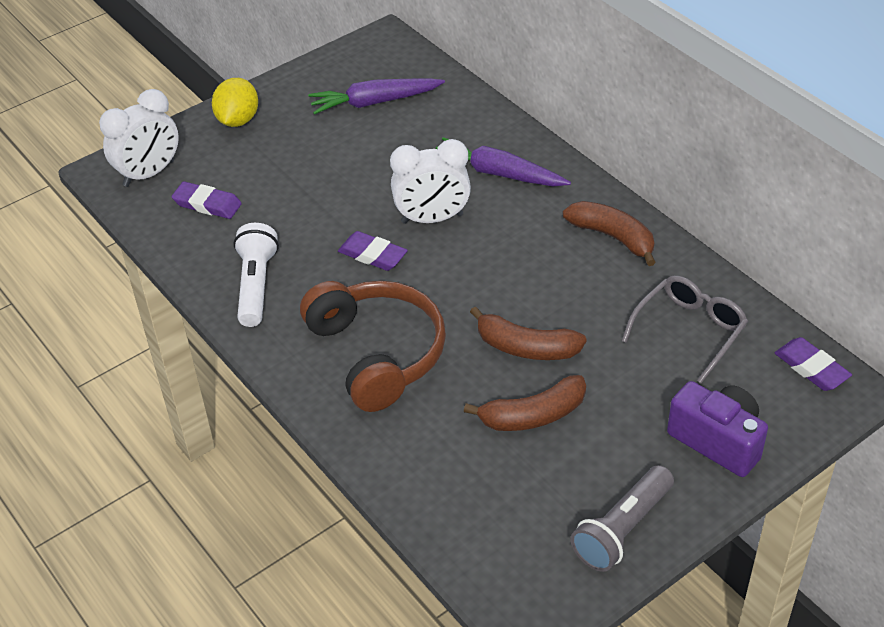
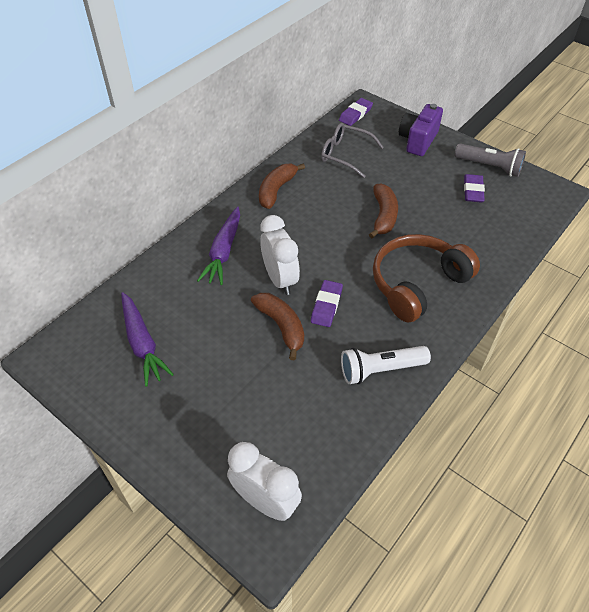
camera: 105 degrees left, 5 degrees up
(207, 204) = (297, 435): purple eraser -> purple eraser (473, 191)
(238, 120) = (175, 446): yellow lemon -> none
(533, 415) = (433, 206): brown banana -> brown banana (281, 326)

